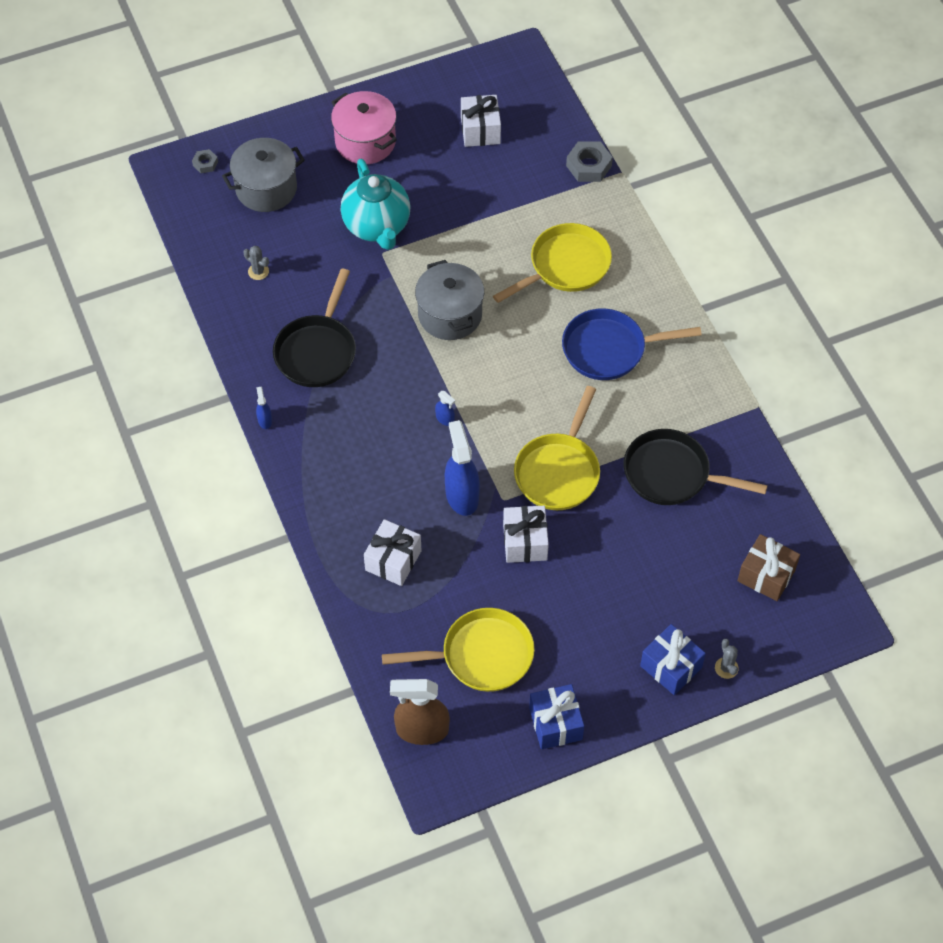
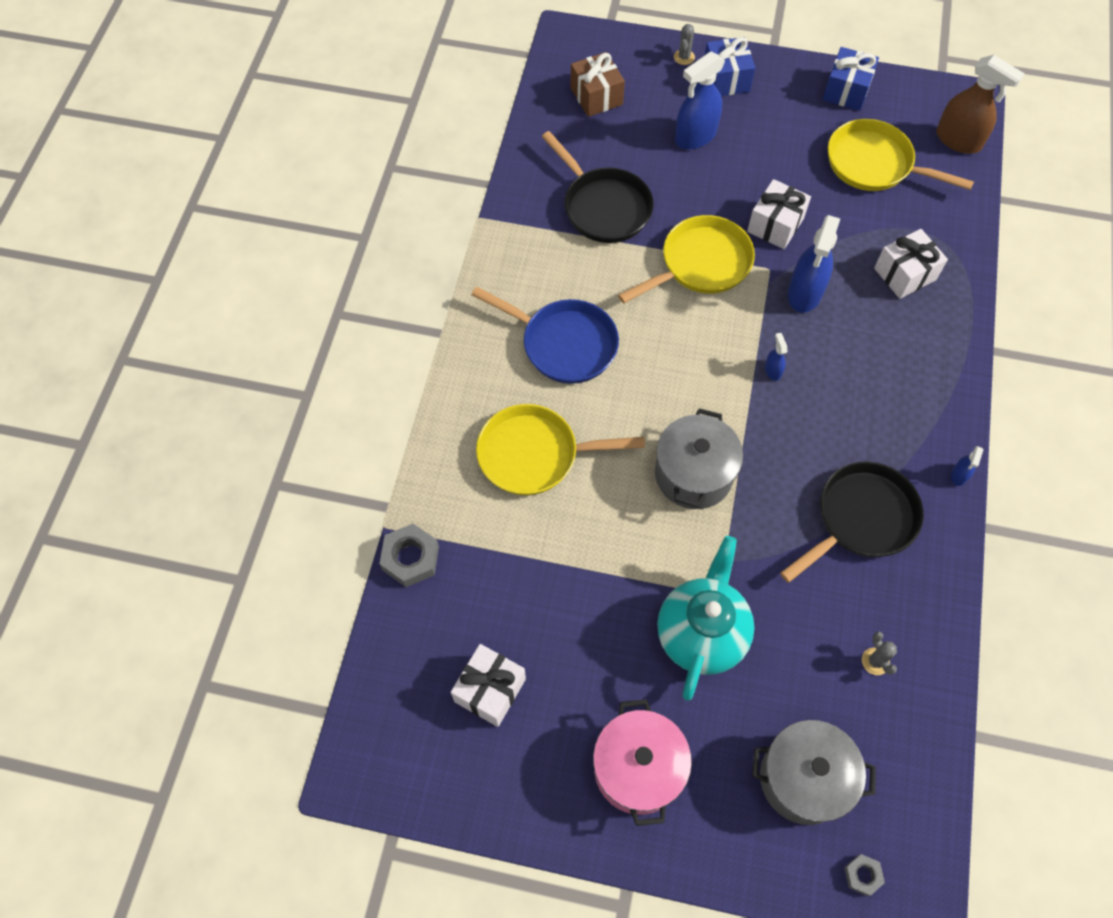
camera: 145 degrees left, 5 degrees up
(651, 588) = (695, 136): none -> blue spray bottle

